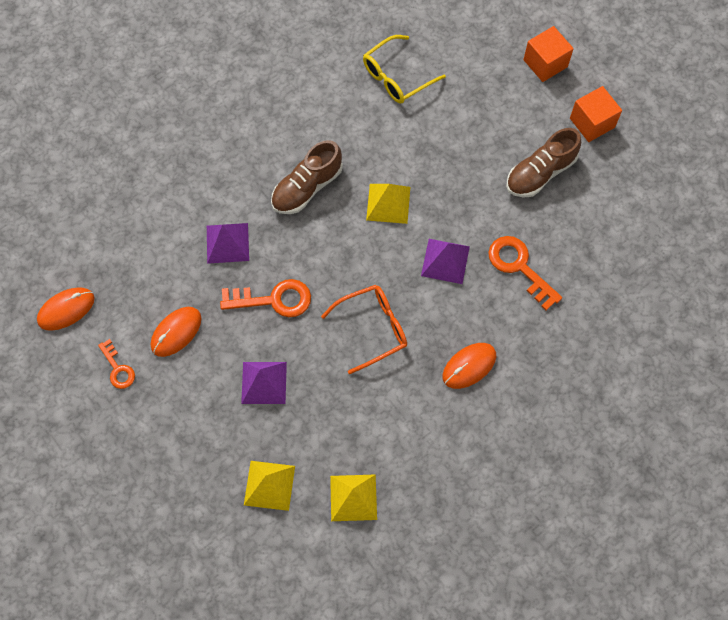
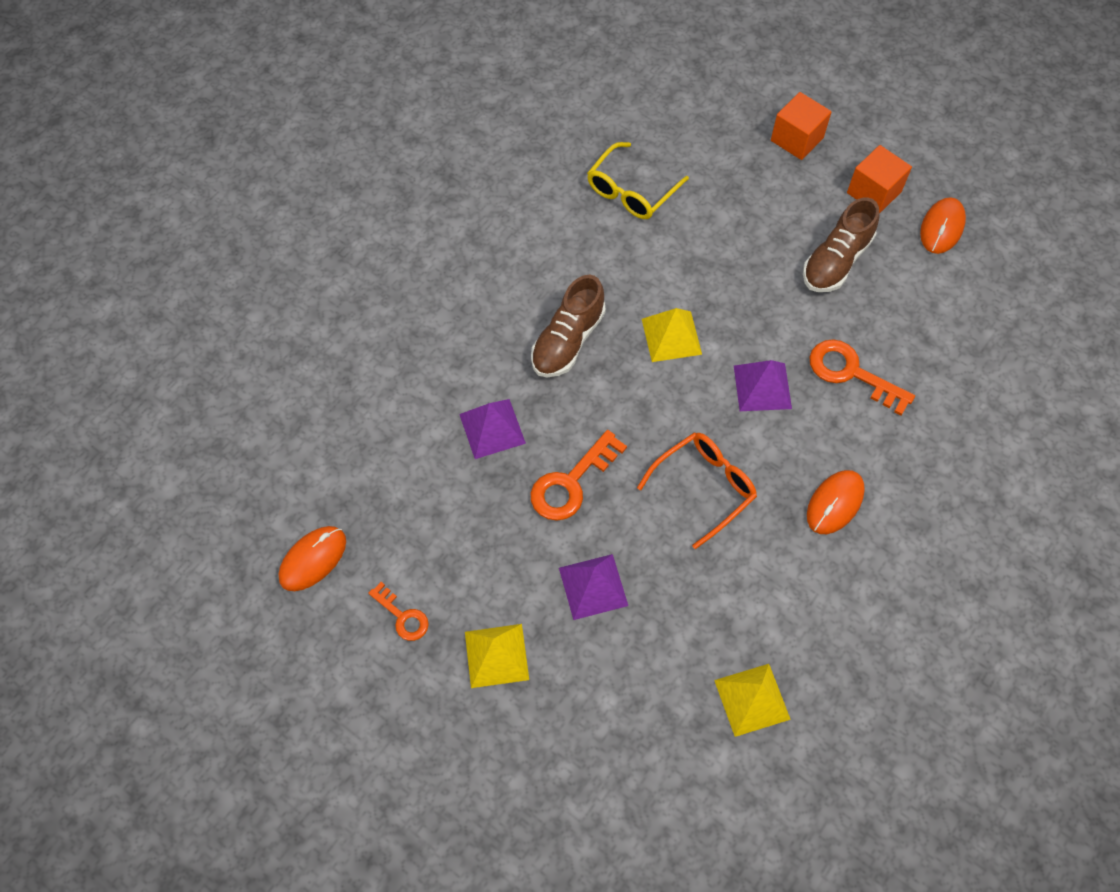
camera: 15 degrees left, 5 degrees down
(176, 332) = (463, 552): orange mouse -> orange mouse (942, 227)
(269, 485) = (642, 712): yellow pyramid -> yellow pyramid (496, 655)
(273, 299) = (571, 482): orange key -> orange key turned 150 degrees clockwise

